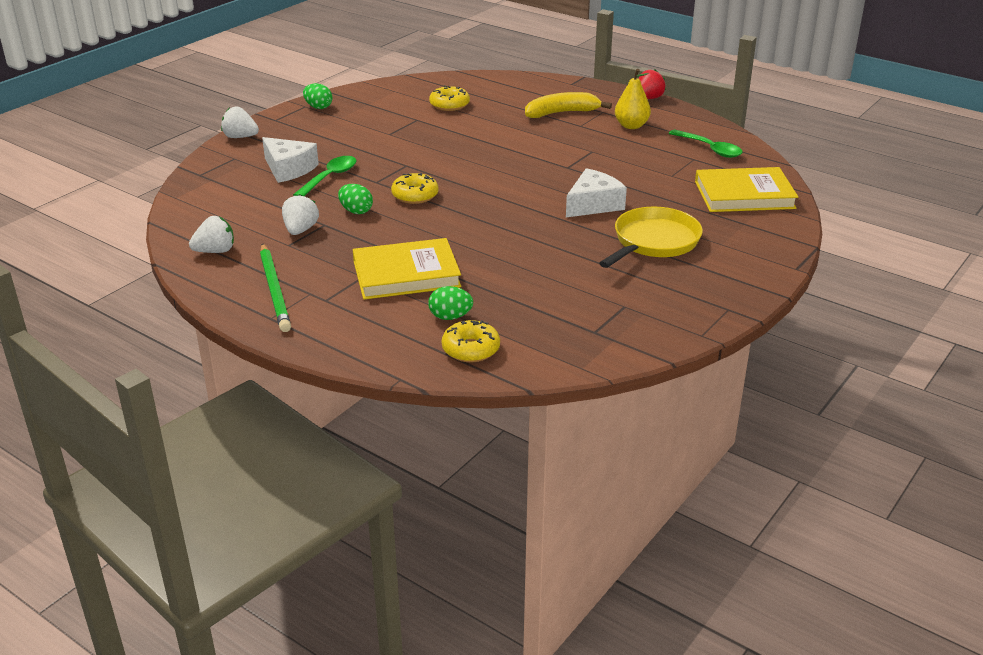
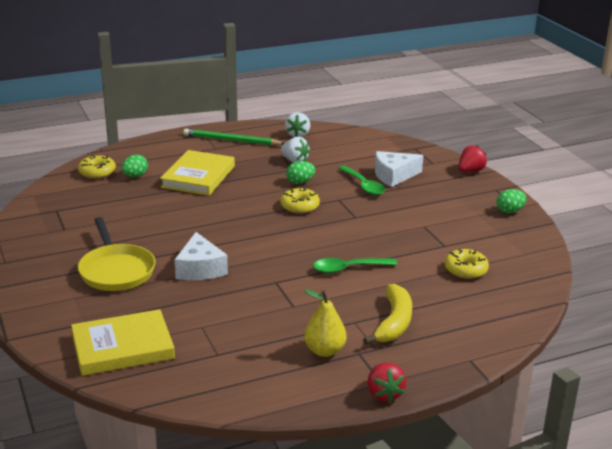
camera: 120 degrees right, 5 degrees down
(240, 137) = (470, 171): white strawberry -> red strawberry
(710, 149) = (225, 374): green spoon -> green spoon (348, 269)
(744, 195) = (123, 347): yellow book -> yellow book turned 45 degrees clockwise

